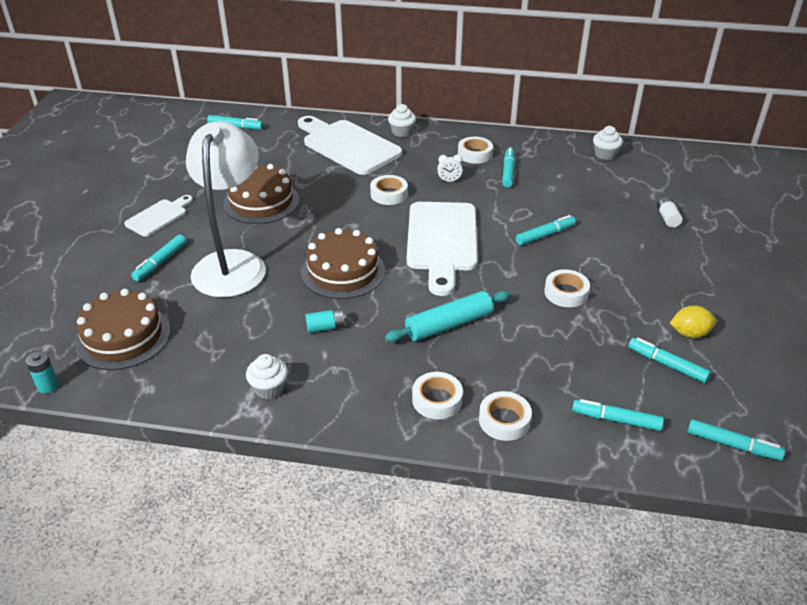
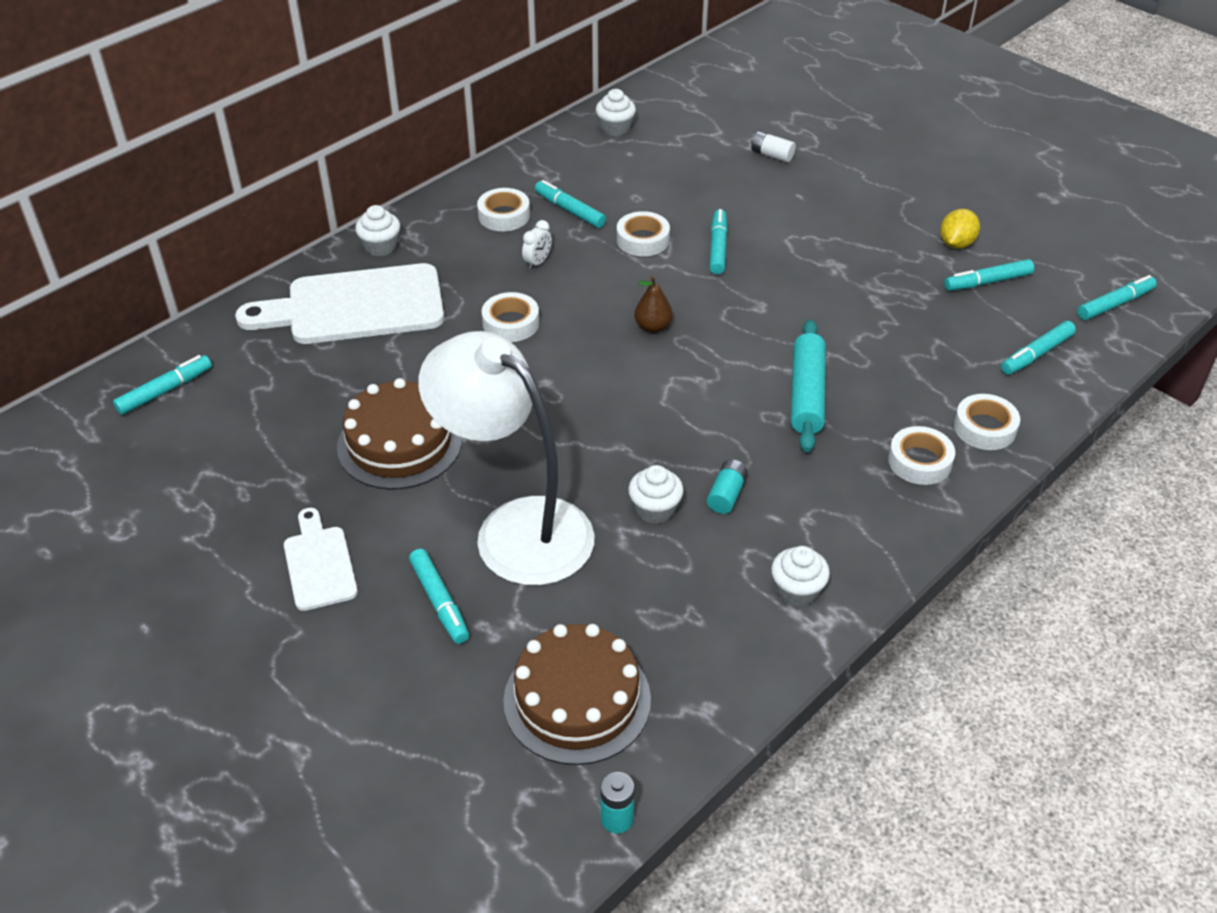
camera: 55 degrees left, 5 degrees up
(289, 305) = (655, 509): none -> white cupcake
(343, 271) = (632, 434): brown cake -> none
(442, 241) = (652, 327): white cutting board -> brown pear
(566, 293) = (828, 286): white tape -> white tape (642, 240)

